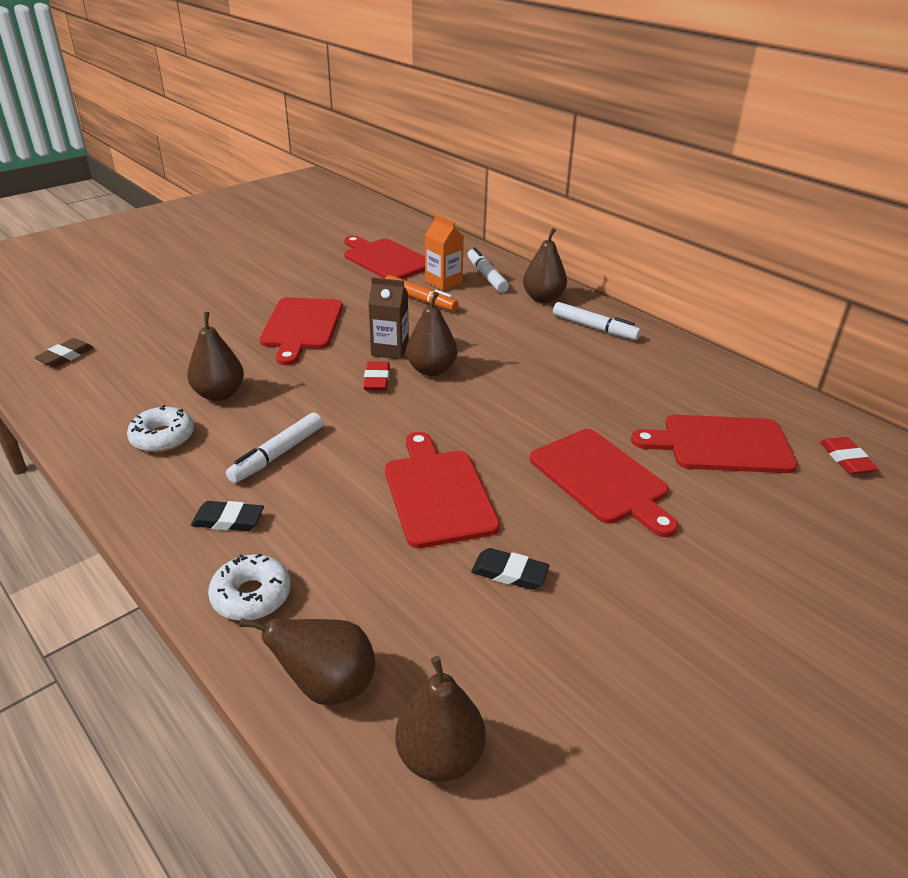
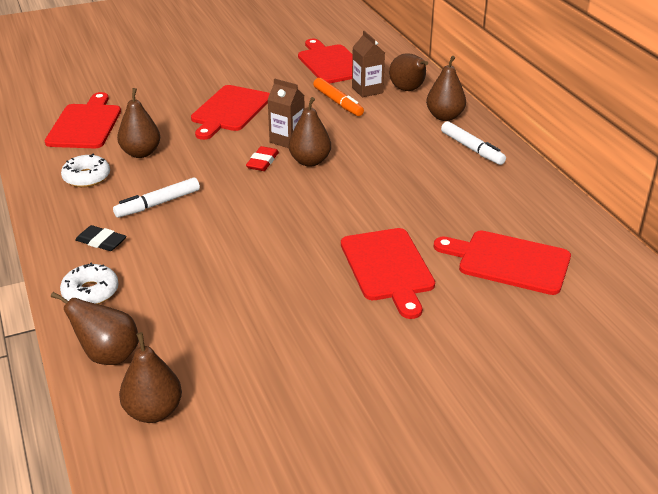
camera: 20 degrees right, 0 degrees up
(65, 356) = (50, 107): brown eraser -> none
(437, 493) = (255, 253): red cutting board -> red cutting board (85, 124)
(443, 282) = (367, 90): orange carton -> brown carton
(486, 276) = (408, 90): white marker -> brown pear
(509, 573) = (272, 316): black eraser -> none
(846, 459) = (612, 294): red eraser -> none

